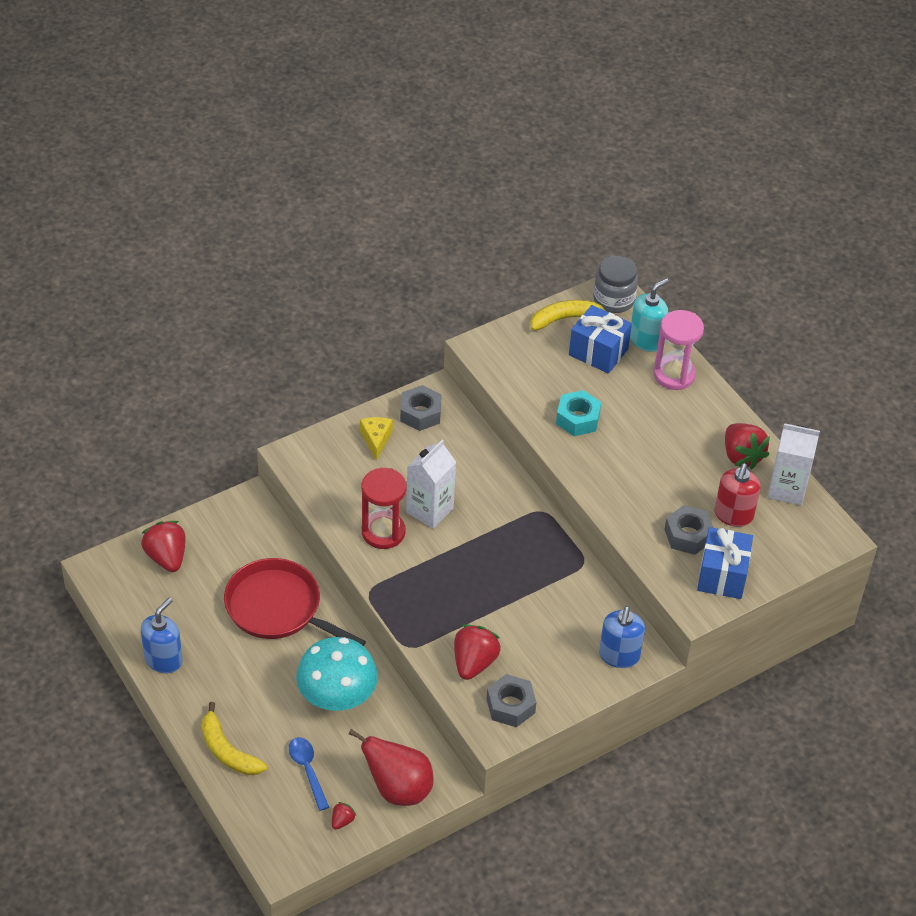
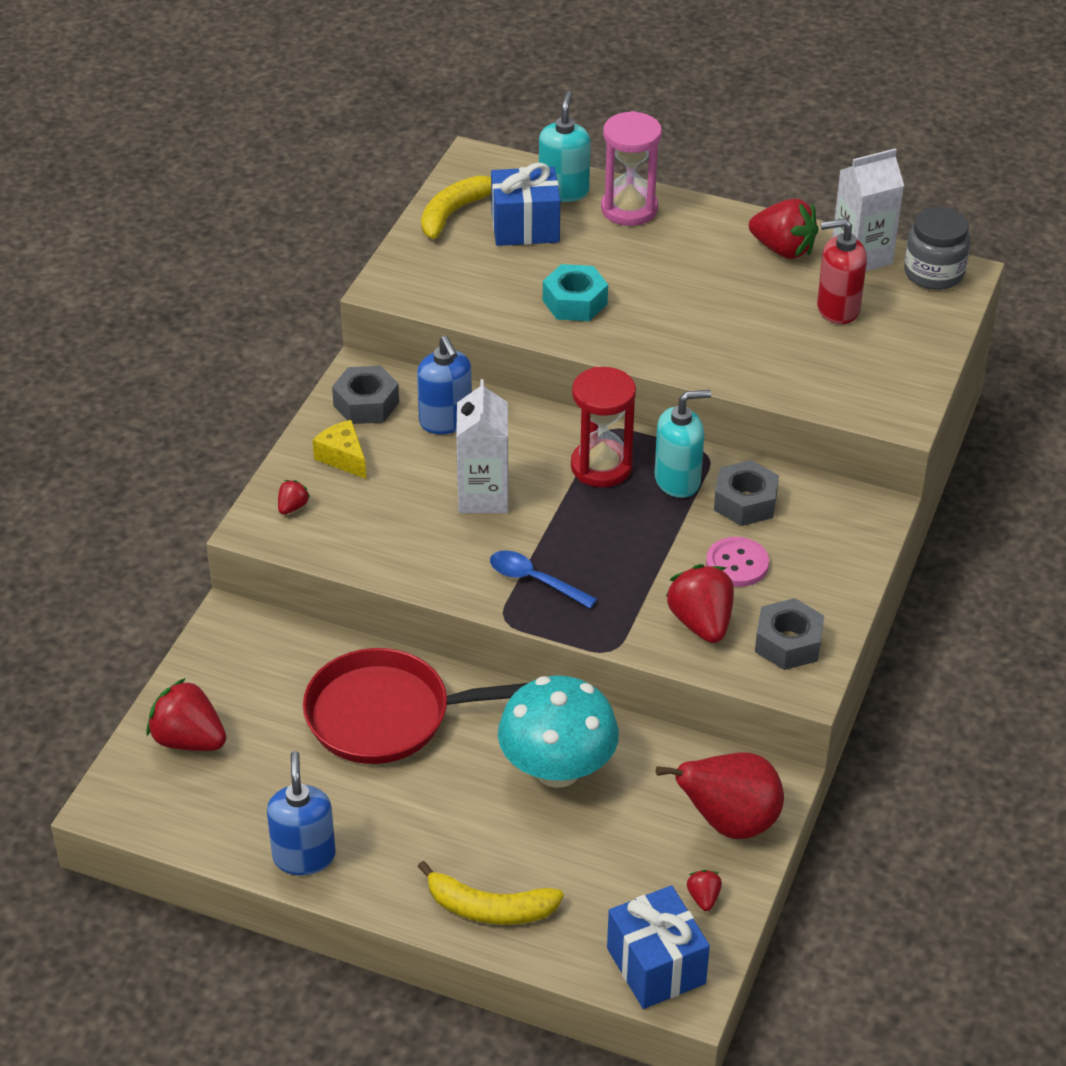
camera: 35 degrees left, 5 degrees down
(308, 770) = (607, 869): blue spoon -> blue spoon (535, 580)
(321, 454) = (292, 507): none -> red strawberry
(383, 532) = (454, 548): red hourglass -> red hourglass (601, 467)
(531, 640) = (737, 564): none -> pink button
(549, 567) = (678, 480): none -> turquoise soap dispenser
(614, 299) = (486, 169): grey jar -> grey jar (933, 273)
(619, 656) = (845, 525): blue soap dispenser -> blue soap dispenser (446, 421)
(688, 535) = (814, 352): grey nut -> grey nut (745, 502)
(722, 575) = (890, 371): blue gift -> blue gift (656, 966)
(733, 515) = (837, 309): red soap dispenser -> red soap dispenser turned 105 degrees clockwise

